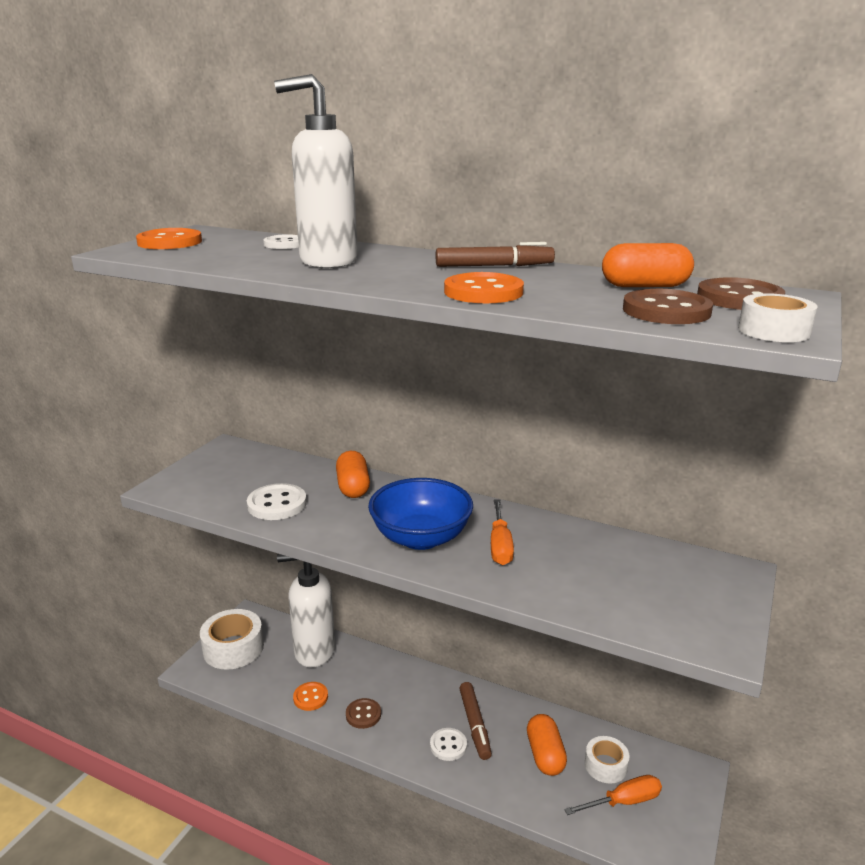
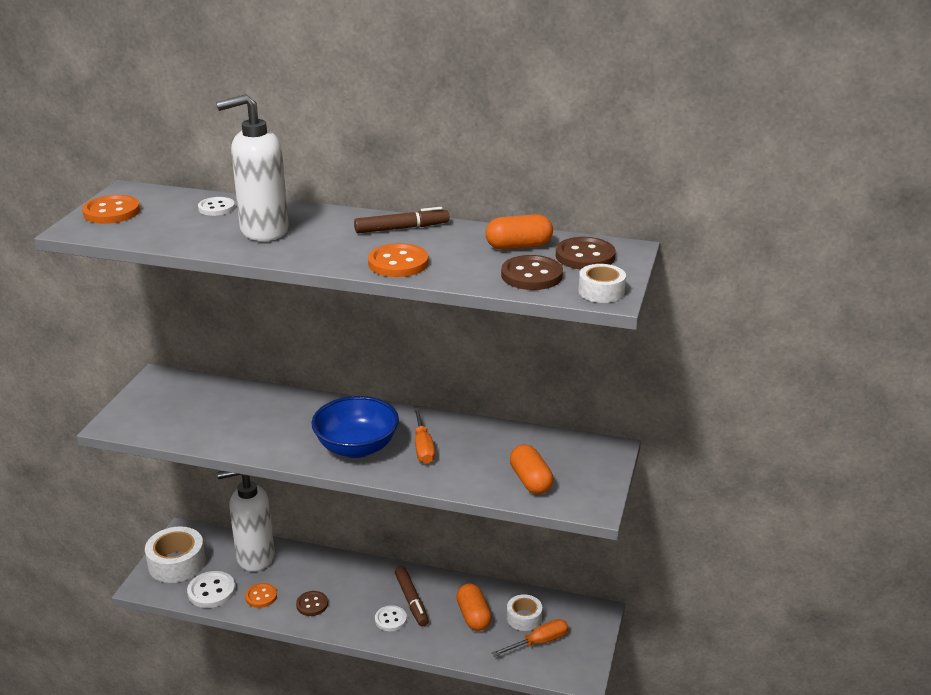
camera: 10 degrees left, 5 degrees up
(277, 504) = (224, 430): white button -> white button (211, 591)
(353, 487) = (288, 407): orange capsule -> orange capsule (530, 481)

